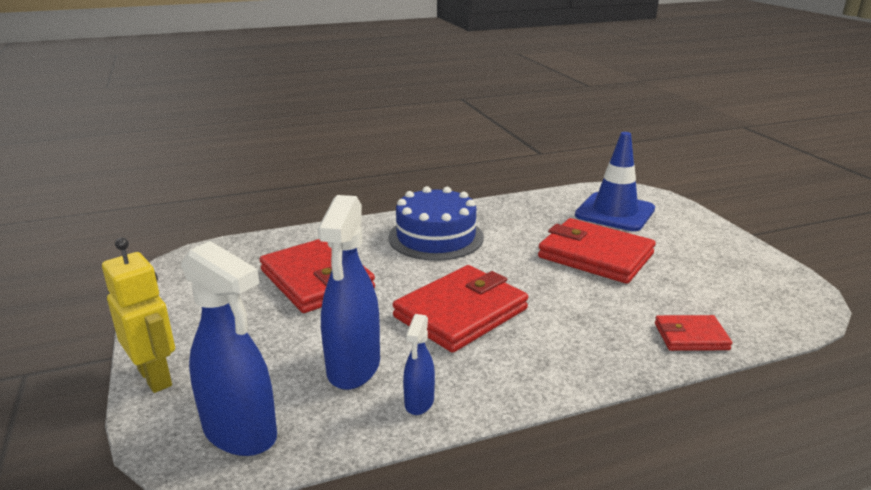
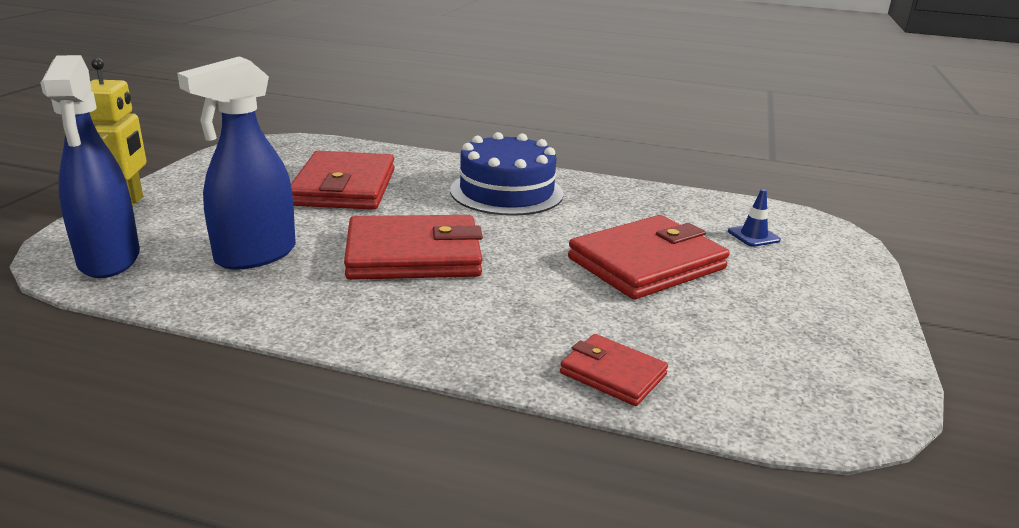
camera: 35 degrees right, 0 degrees up
(419, 402) = (254, 300): blue spray bottle -> none
(595, 256) = (647, 264): red wallet -> red wallet turned 75 degrees clockwise
(615, 212) = (753, 236): blue traffic cone -> blue traffic cone, size x0.43

